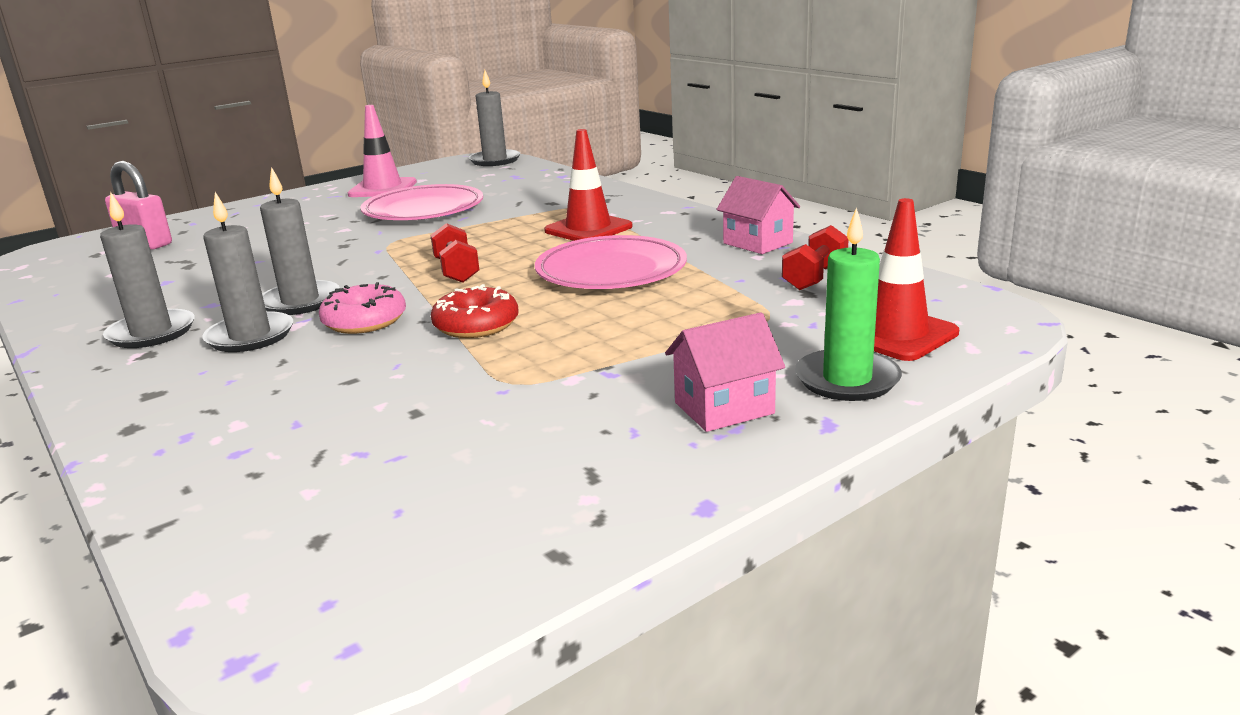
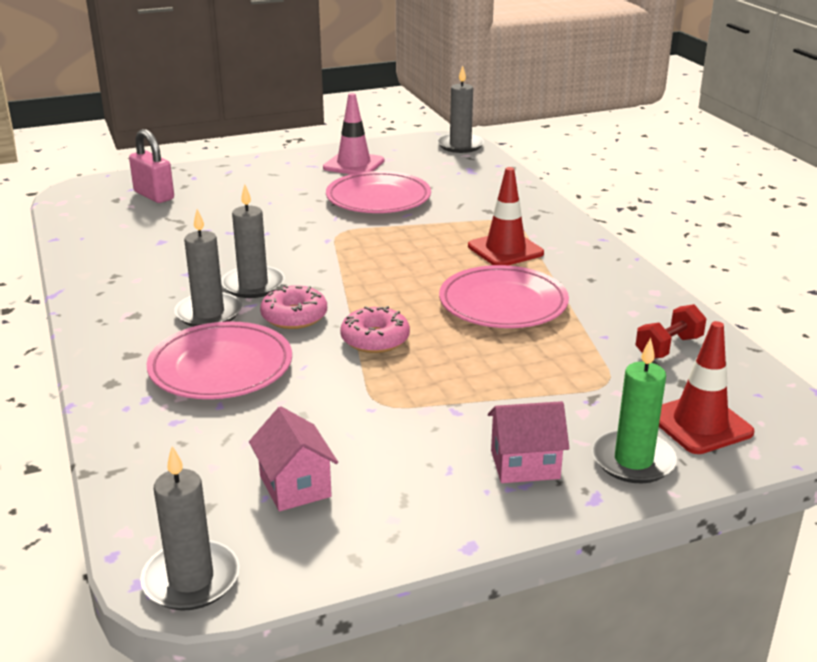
camera: 15 degrees right, 5 degrees up
(151, 333) = (141, 294): grey candle -> grey candle (191, 579)
(284, 385) = (221, 367): none -> pink plate
(457, 271) = (381, 277): red dumbbell -> none
(476, 325) = (375, 339): red donut -> pink donut
(757, 243) = (641, 297): pink house -> pink house (295, 486)

